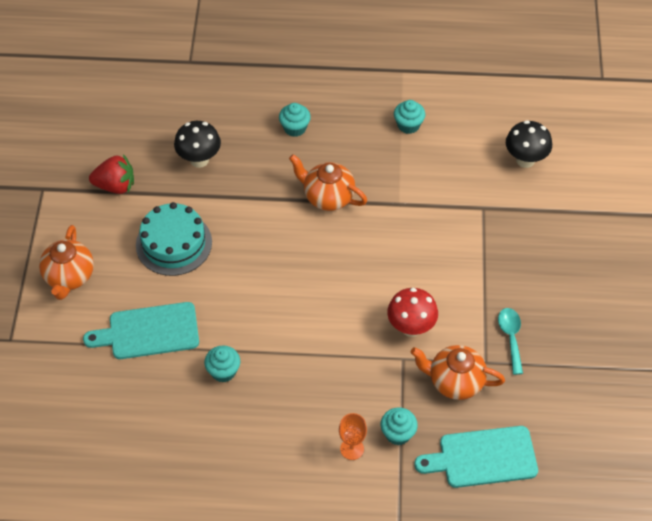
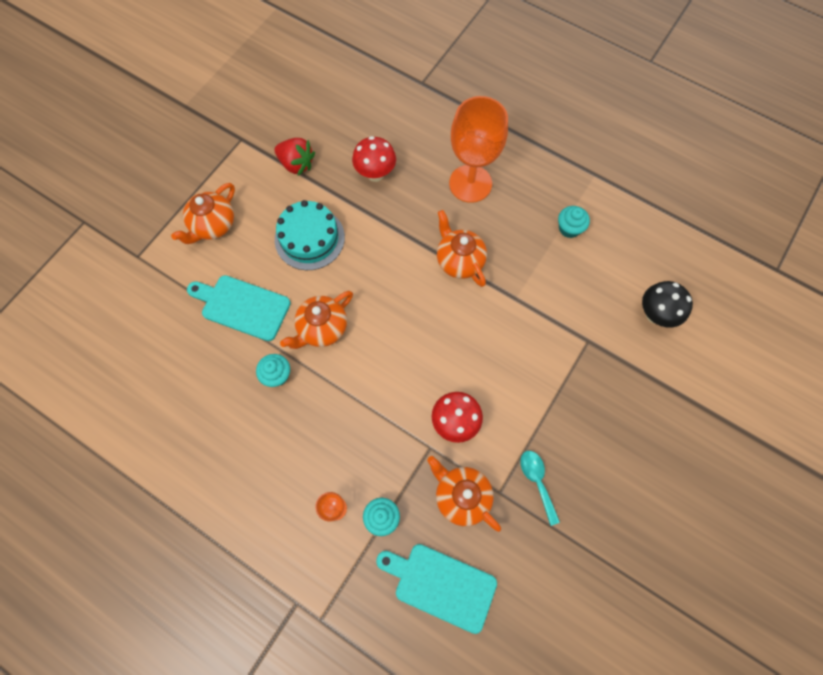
camera: 30 degrees right, 15 degrees up
(199, 160) = (375, 174): black mushroom -> red mushroom
(239, 313) = (322, 328): none -> orange teapot
(295, 128) = (470, 183): turquoise cupcake -> orange goblet
(510, 337) = (537, 481): turquoise spoon -> turquoise spoon turned 45 degrees counterclockwise

